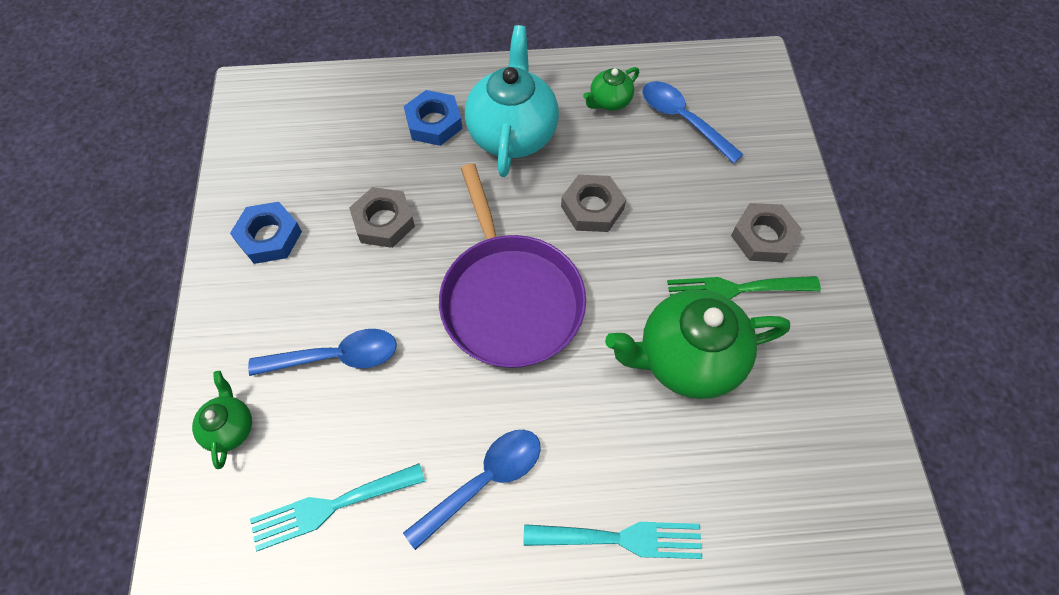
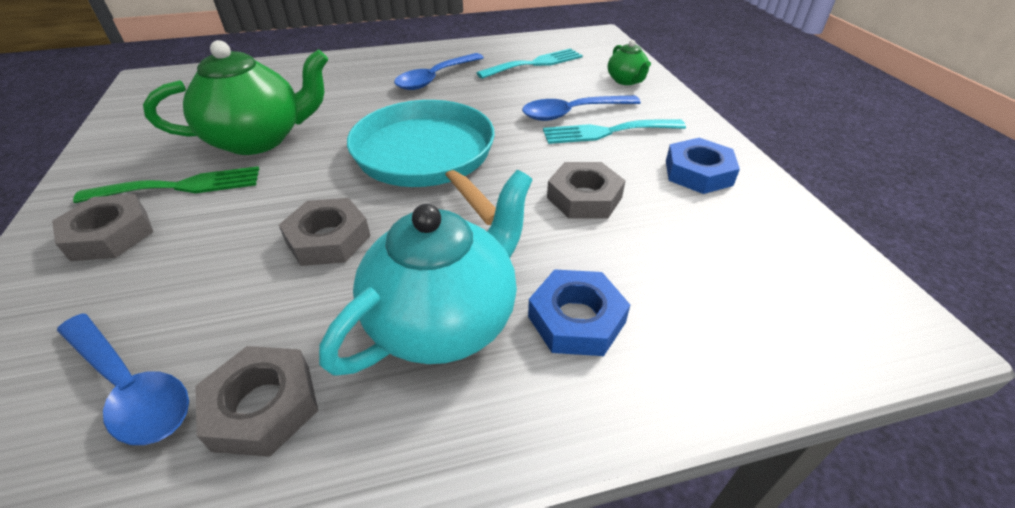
camera: 170 degrees right, 20 degrees down
(510, 298) = (427, 157): purple pan -> turquoise pan
(512, 133) = (445, 320): turquoise teapot -> turquoise teapot turned 135 degrees counterclockwise
(609, 101) = (263, 406): green teapot -> grey nut
(622, 538) = (340, 69): turquoise fork -> turquoise fork (606, 132)

